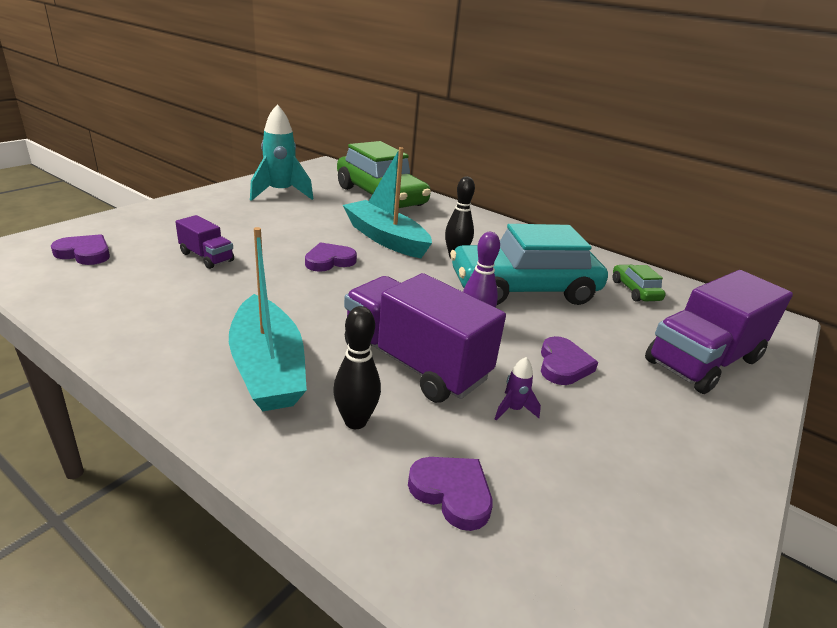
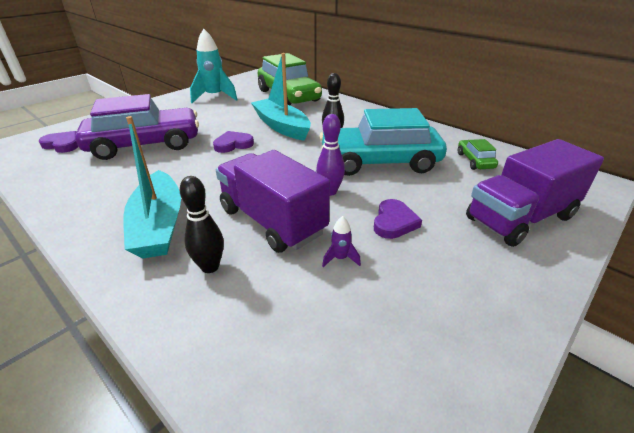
camera: 10 degrees right, 5 degrees up
(206, 257) = (145, 144): purple truck -> purple car
(452, 493) = (267, 326): purple heart -> none

